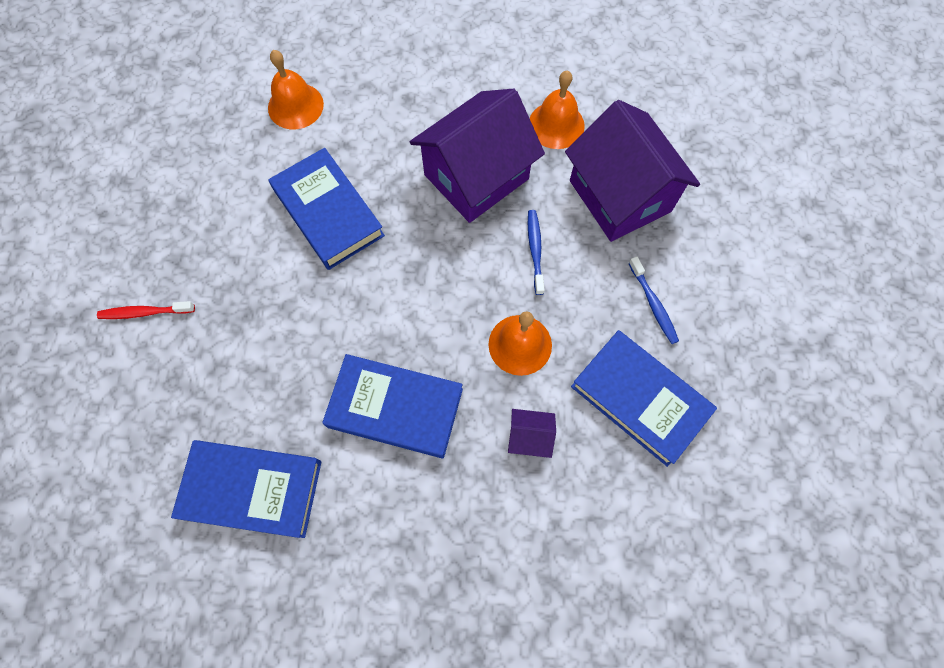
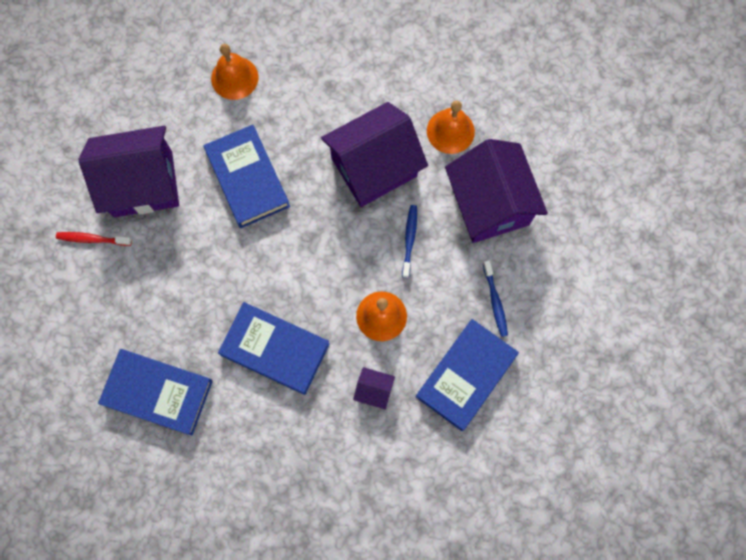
camera: 10 degrees right, 5 degrees up
(201, 238) = (143, 184): none -> purple house
(639, 399) = (466, 375): blue book -> blue book turned 75 degrees clockwise

